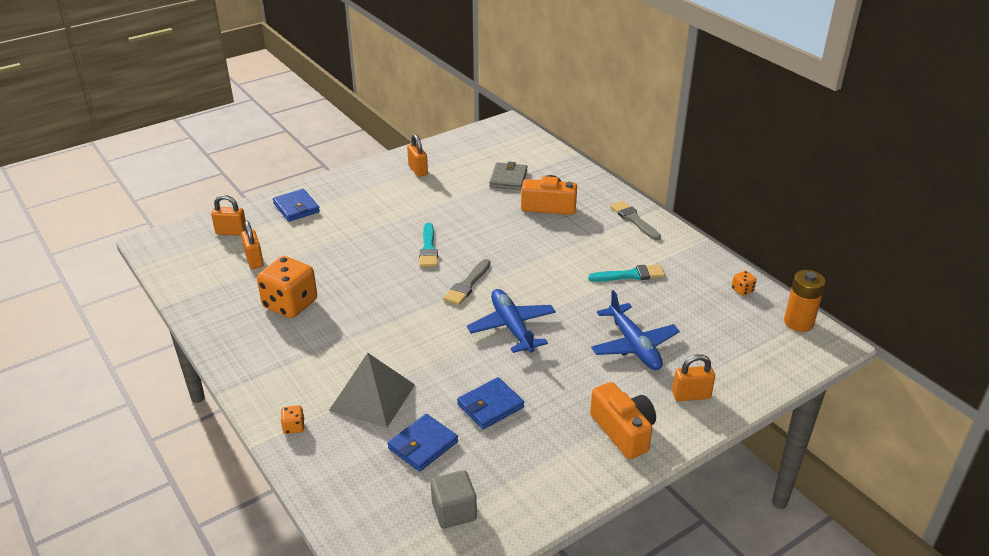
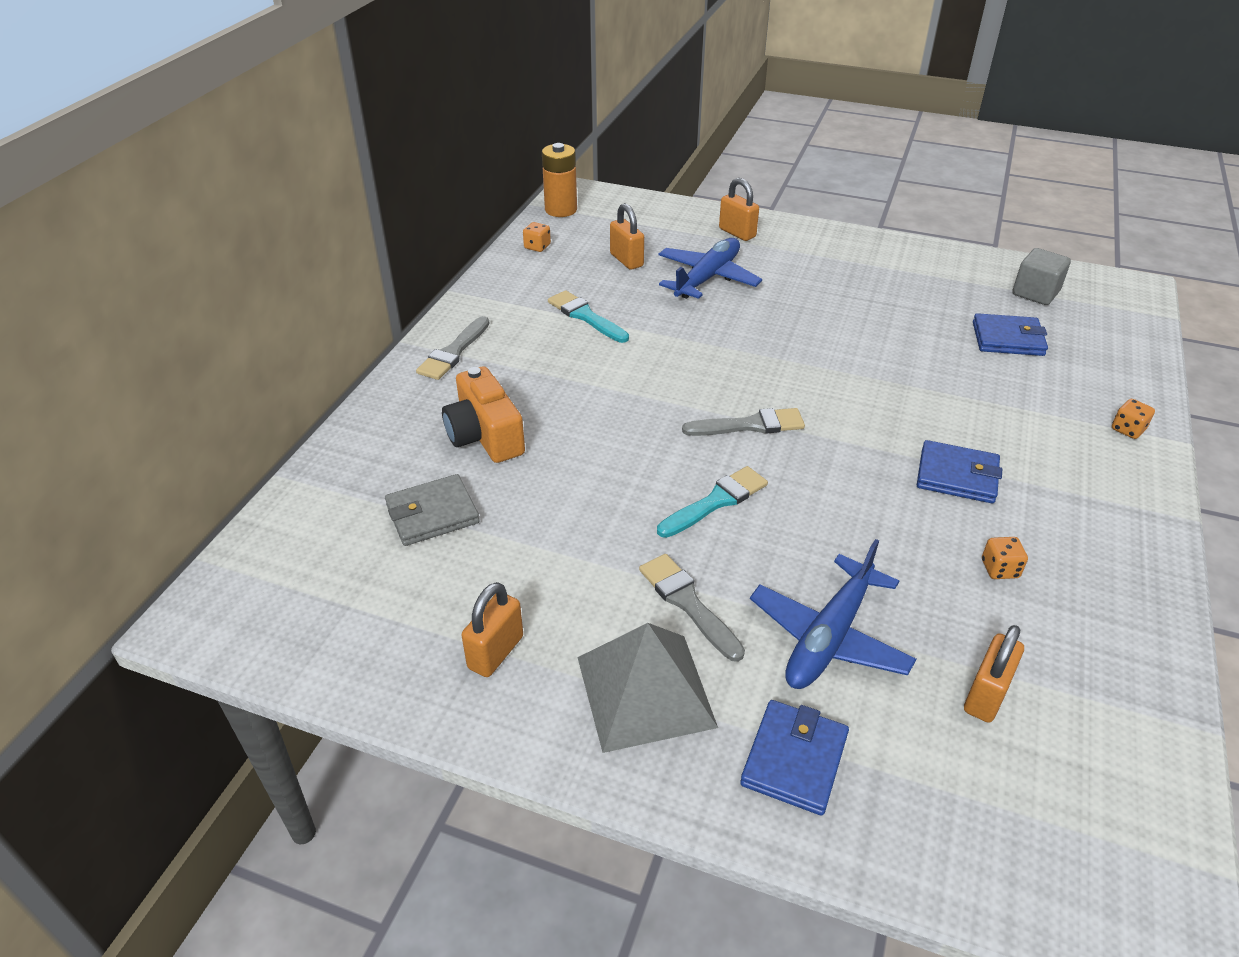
camera: 125 degrees left, 5 degrees up
(231, 232) = (973, 808): orange padlock -> orange padlock (626, 260)
(290, 304) = (1000, 569): orange dice -> orange dice, size x0.42
(372, 397) = (1011, 399): grey pyramid -> grey pyramid (645, 691)
(385, 216) = (688, 603): none -> grey brush
(490, 406) = (905, 324): blue wallet -> blue wallet (957, 476)
(512, 327) = (780, 358): blue plane -> blue plane (829, 637)
(623, 431) = (827, 250): orange camera -> none

